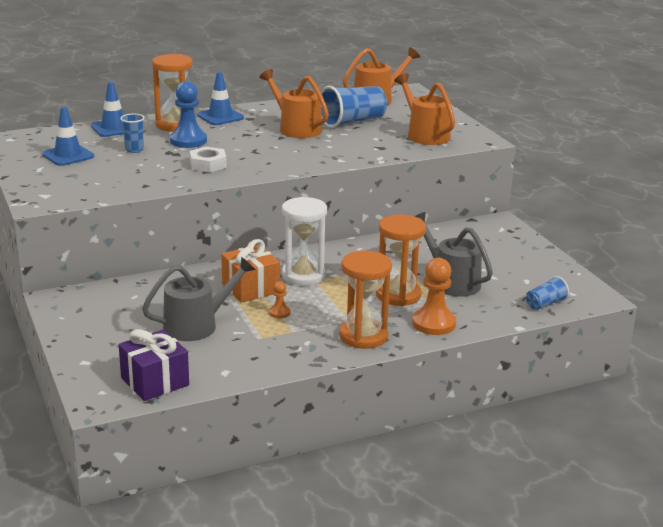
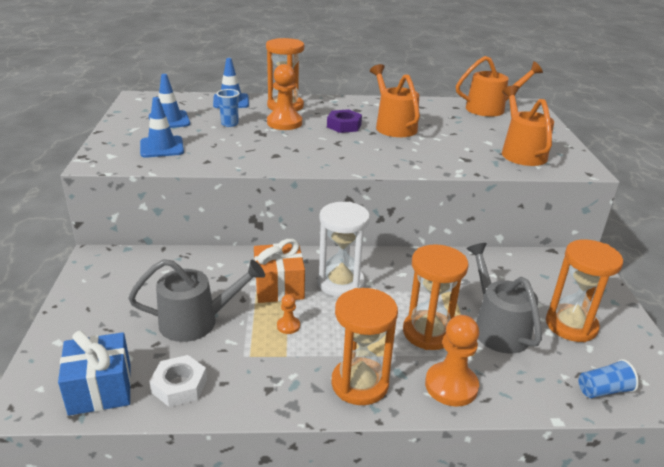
camera: 20 degrees right, 5 degrees up
(155, 381) = (100, 389): purple gift -> blue gift
(188, 141) = (284, 123): blue pawn -> orange pawn
(208, 164) = (282, 149): white nut -> white nut (179, 386)
(220, 117) = (331, 104): blue traffic cone -> blue traffic cone (162, 147)
(249, 135) = (344, 126): none -> purple nut
(352, 122) = (452, 127): blue cup -> none
(507, 269) = (571, 325): none -> orange hourglass

